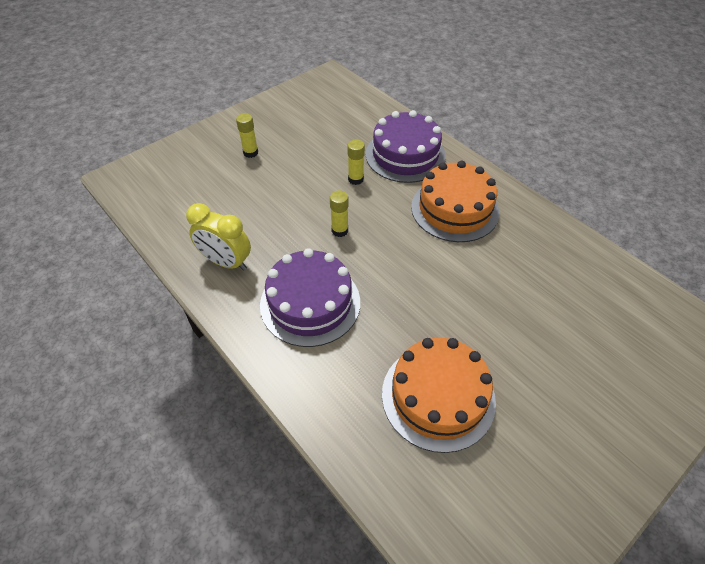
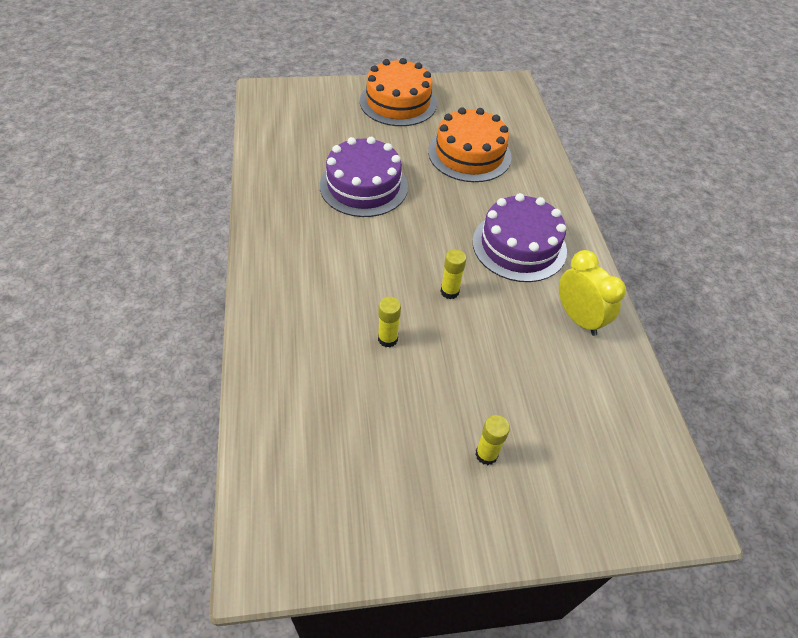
camera: 150 degrees left, 0 degrees up
(405, 155) = (305, 339): purple cake -> purple cake (363, 186)
(454, 209) = (324, 254): orange cake -> orange cake (398, 102)

